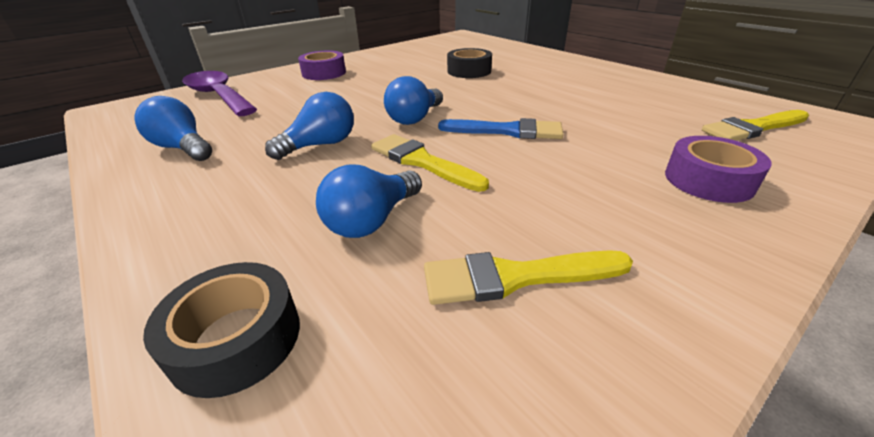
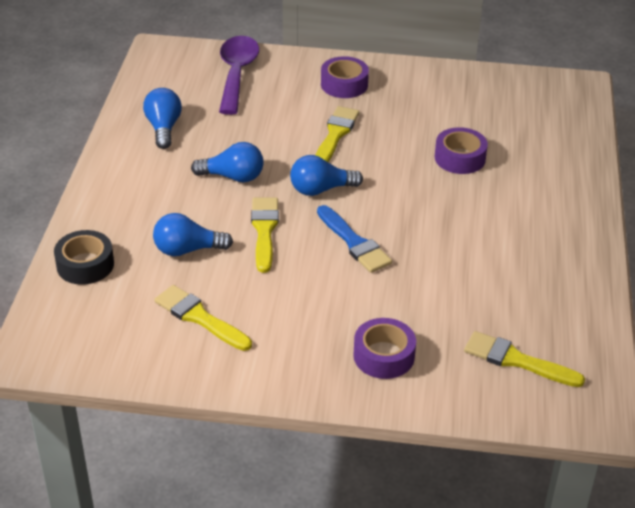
camera: 45 degrees right, 5 degrees up
(365, 92) = (335, 134): none -> yellow brush
(469, 71) = (460, 158): black tape -> purple tape

